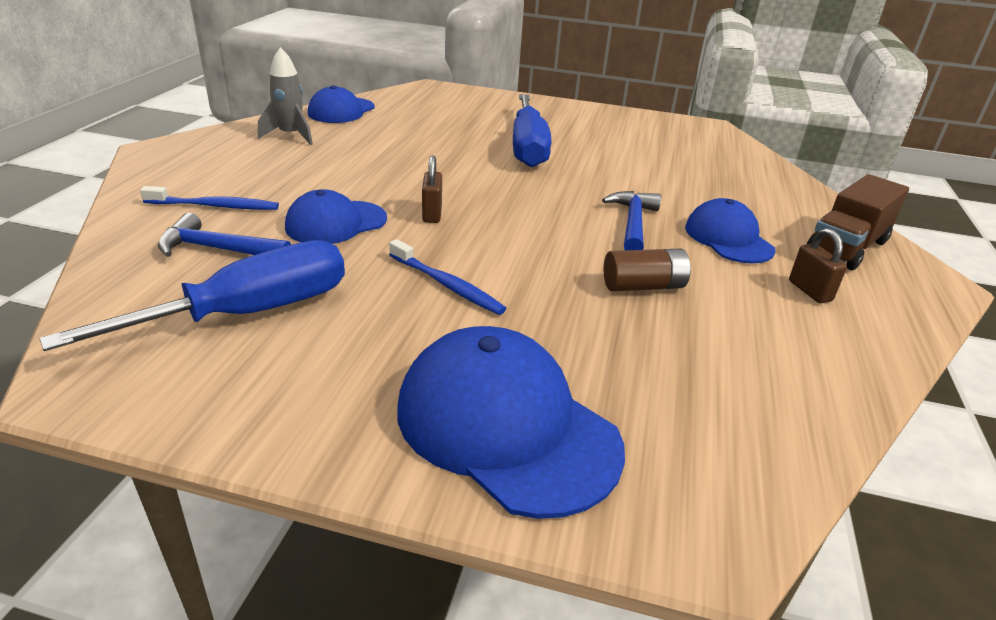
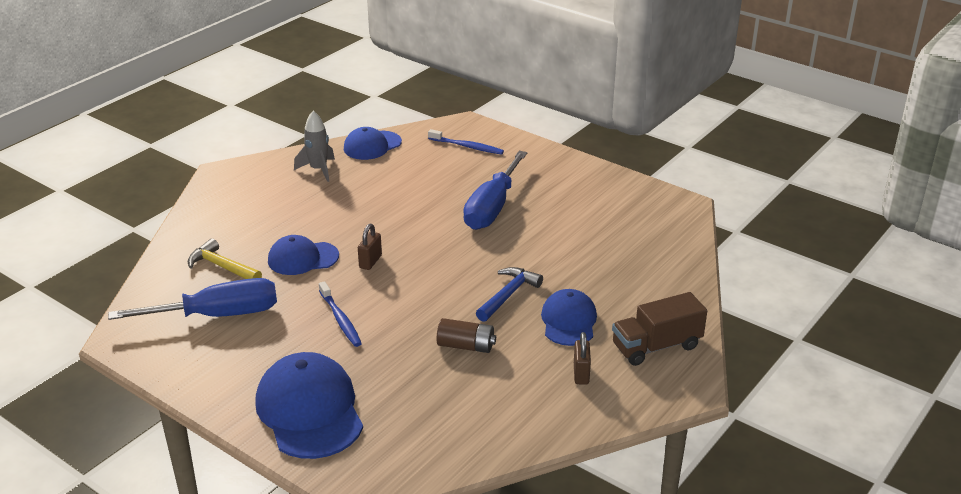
camera: 25 degrees right, 0 degrees up
(214, 206) = (235, 231): blue toothbrush -> blue toothbrush (467, 146)
(218, 249) = (222, 267): blue hammer -> yellow hammer

